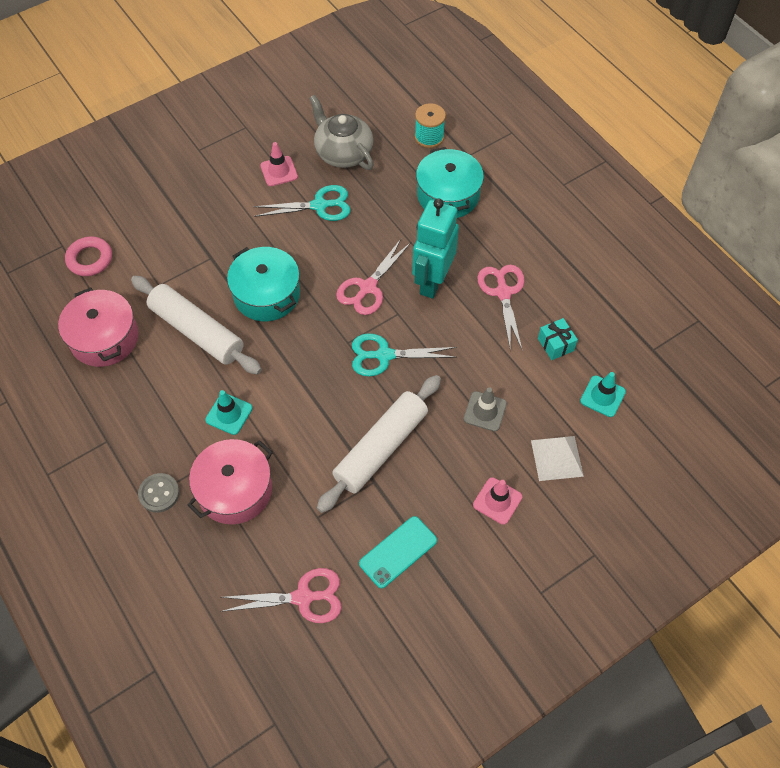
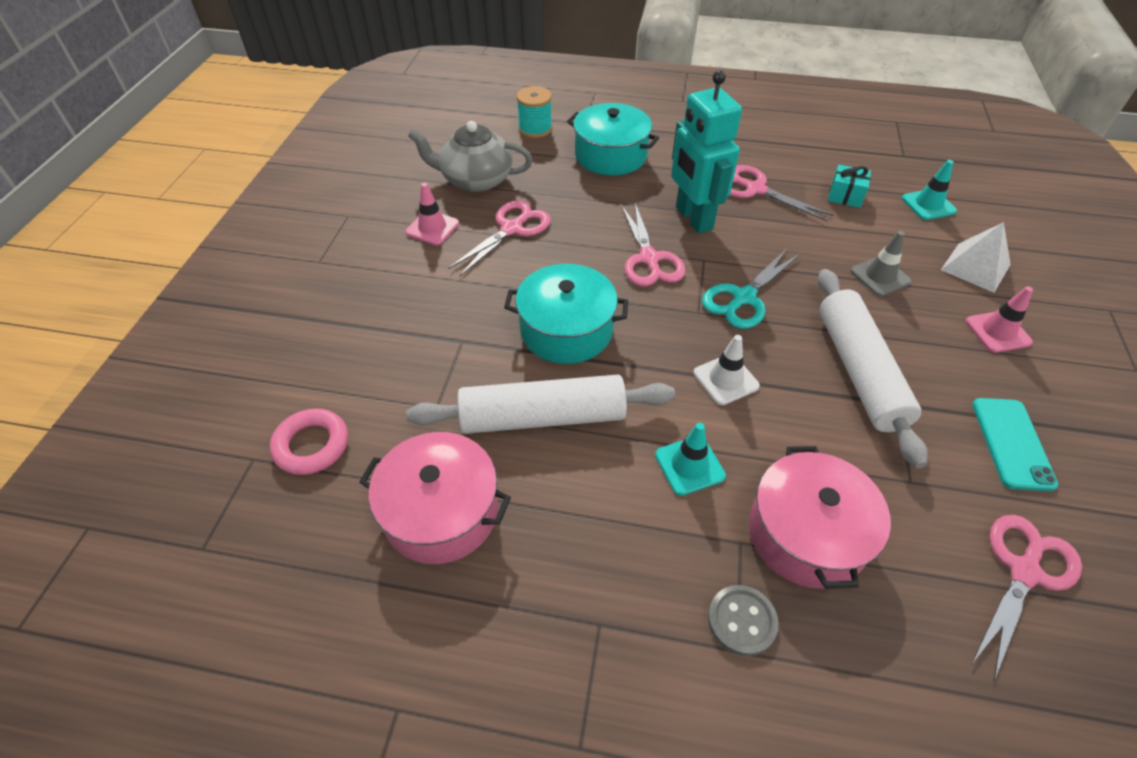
camera: 45 degrees left, 10 degrees down
(306, 390) = (725, 379): none -> white traffic cone
(319, 206) = (512, 229): turquoise scissors -> pink scissors

